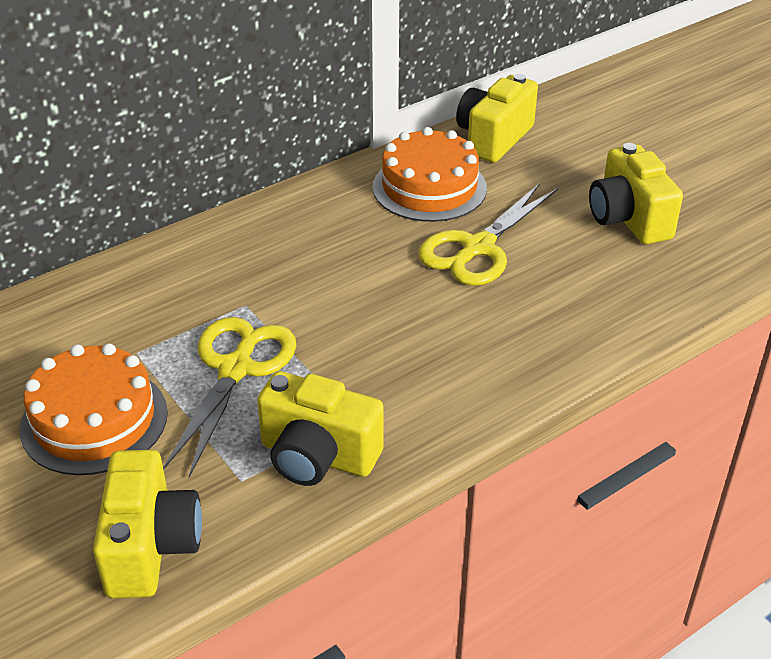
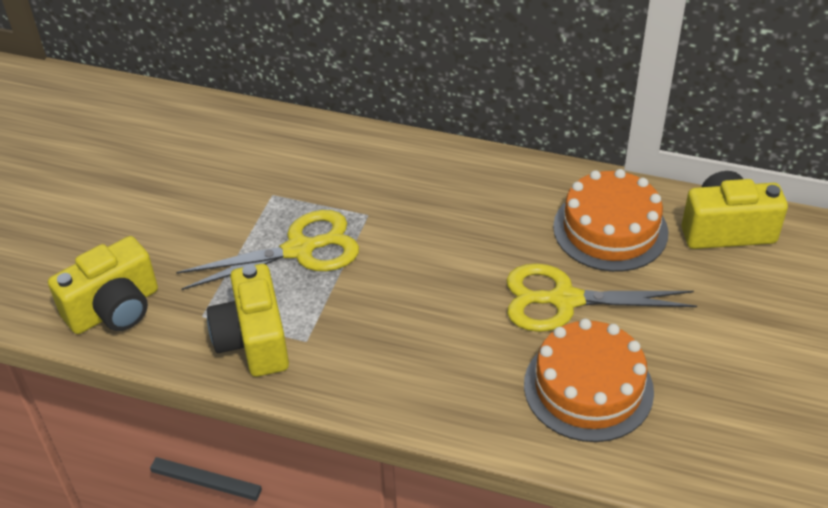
camera: 55 degrees right, 5 degrees up
(94, 420) = (196, 216): orange cake -> orange cake (588, 387)
(628, 219) = (714, 376): yellow camera -> none

